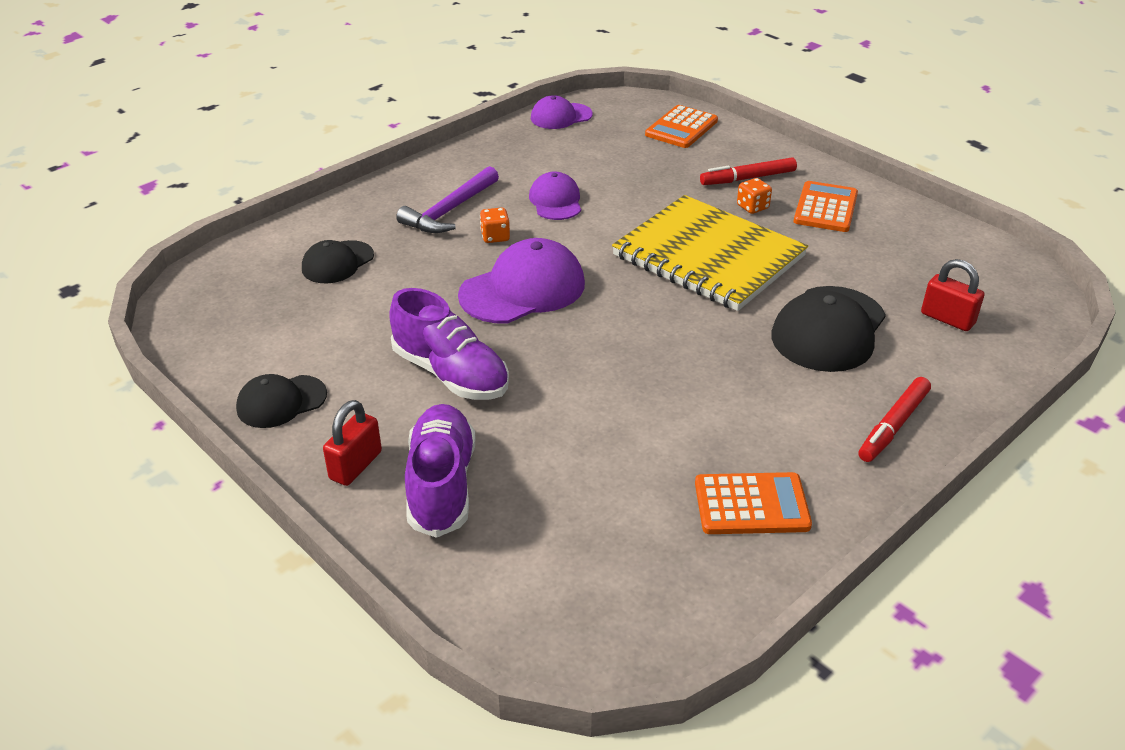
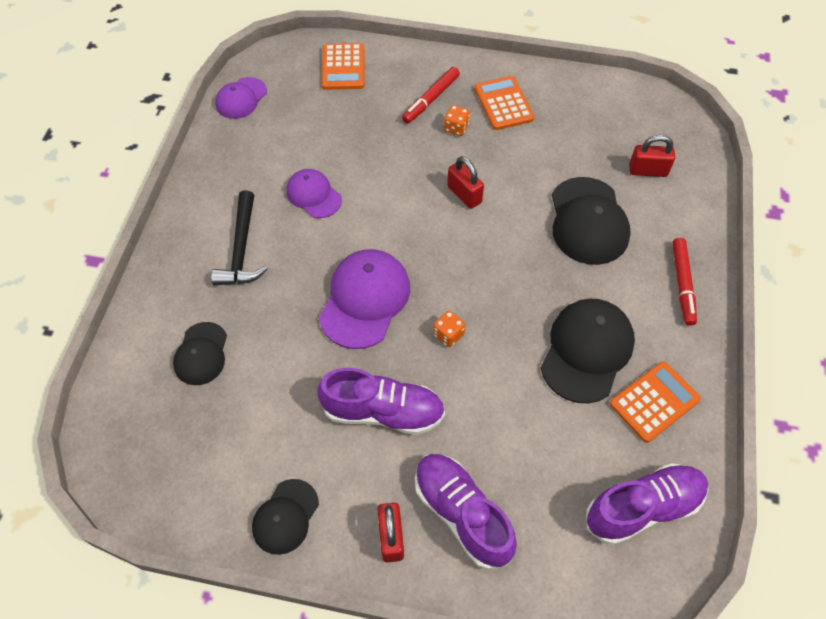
camera: 35 degrees left, 20 degrees up
(449, 211) = (241, 249): purple hammer -> black hammer
(495, 237) = (300, 257): orange dice -> orange dice (448, 335)
(641, 584) = (643, 508): none -> purple shoe
(708, 256) = (464, 194): yellow notebook -> red padlock
(715, 427) = (587, 351): none -> black cap

